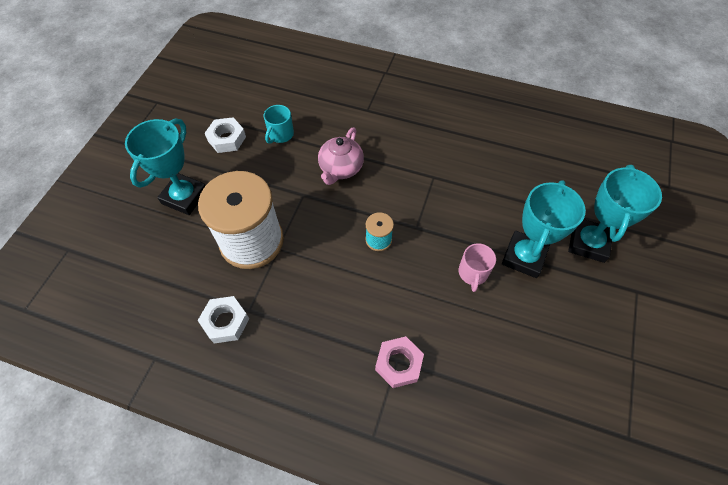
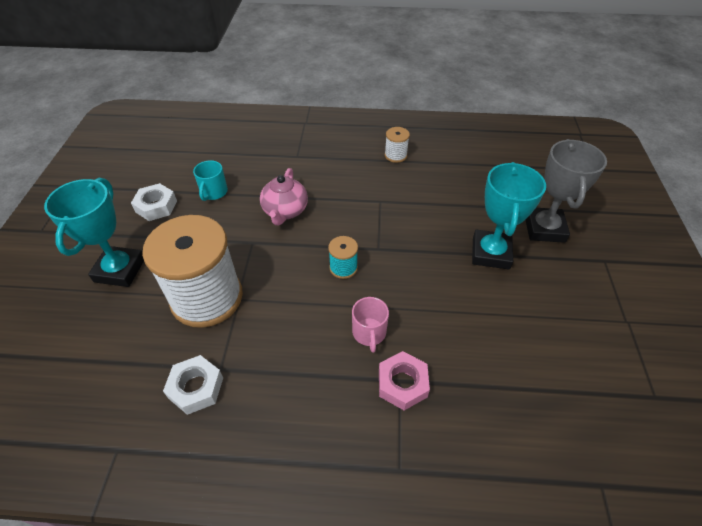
camera: 15 degrees left, 10 degrees down
(464, 128) = (395, 155): none -> white spool
(473, 273) = (447, 278): pink mug -> pink mug (369, 333)
(588, 243) = (544, 228): turquoise trophy -> grey trophy

